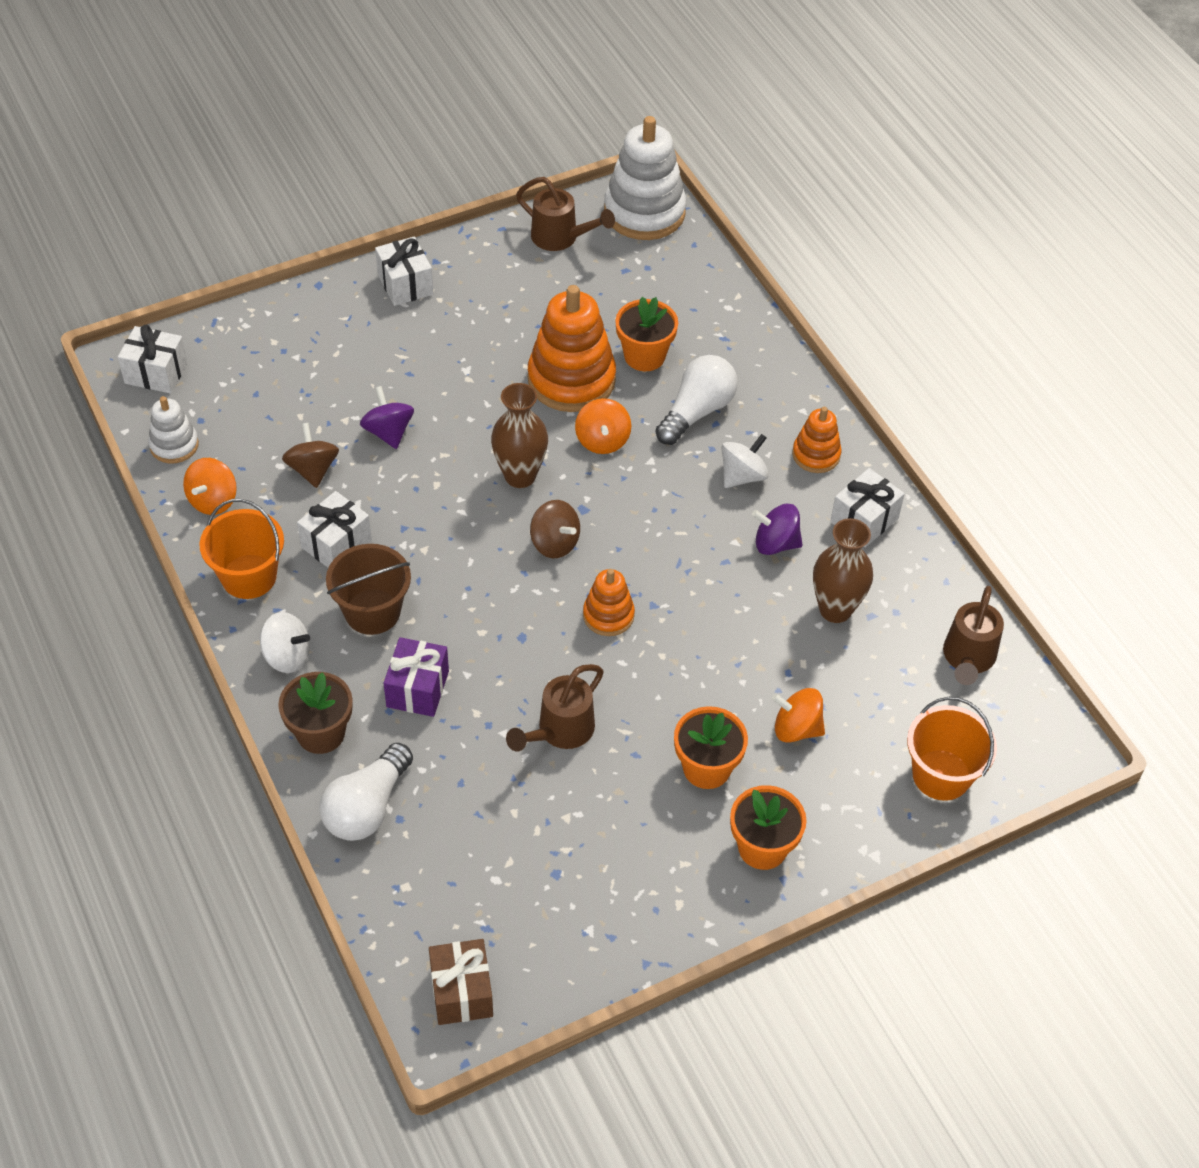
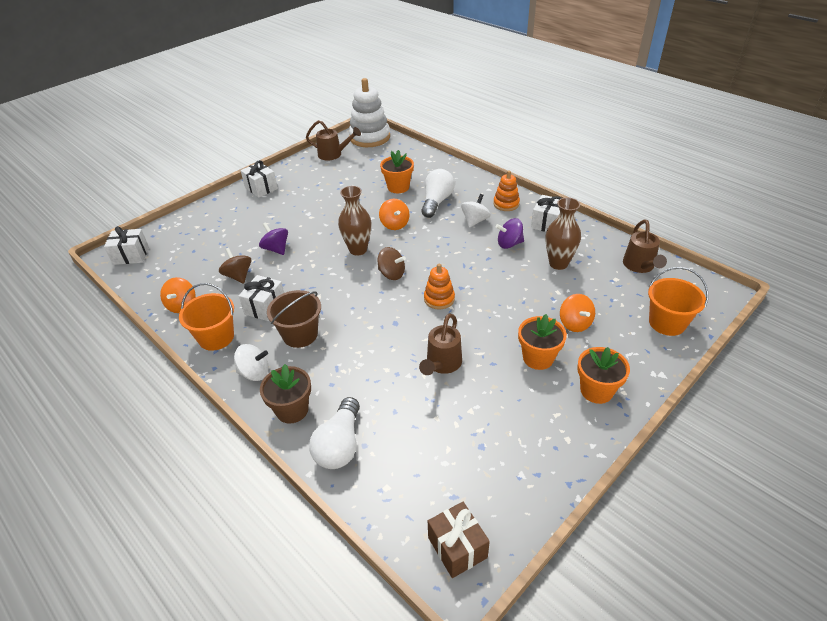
camera: 15 degrees left, 10 degrees down
(174, 445) = (150, 285): white stacking toy -> none
(417, 689) = (344, 367): purple gift -> none
(571, 380) = (366, 204): orange stacking toy -> none
(796, 728) = (575, 323): orange spinning top -> orange spinning top turned 105 degrees counterclockwise

